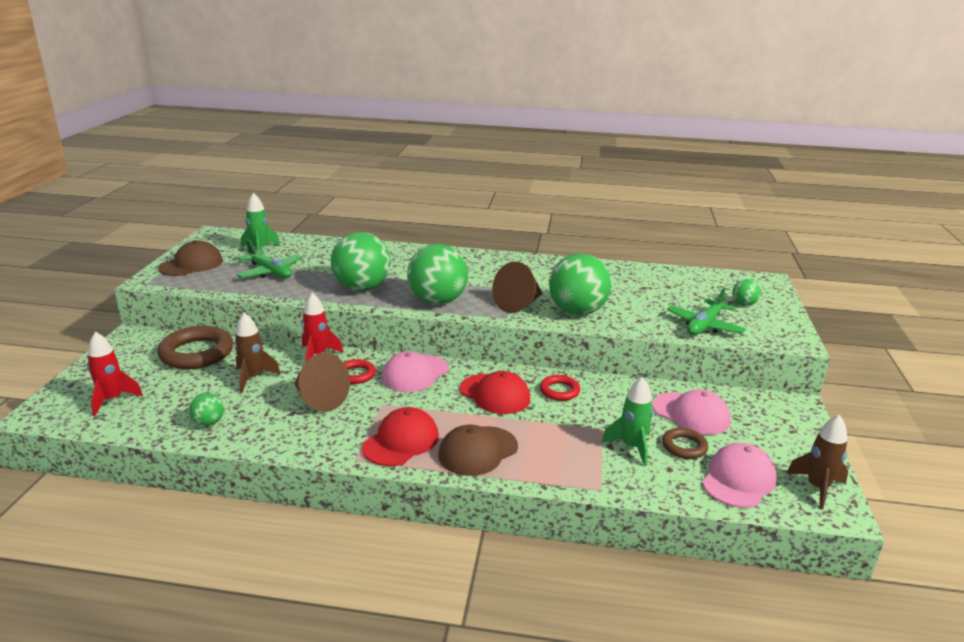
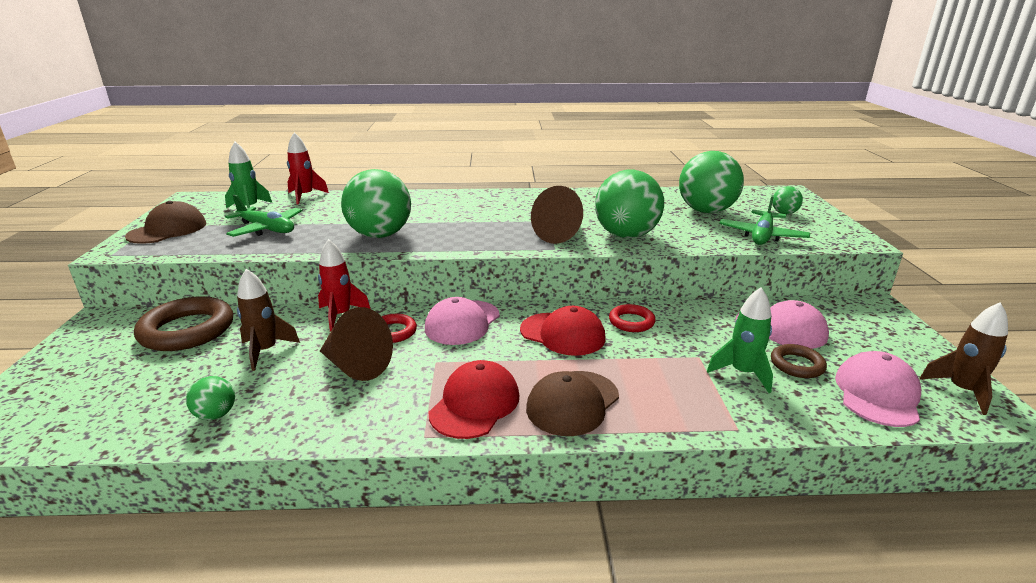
camera: 10 degrees left, 0 degrees up
(112, 400) = (74, 402): red rocket -> red rocket (305, 196)
(437, 301) = (471, 240): green ball -> green ball (706, 211)

